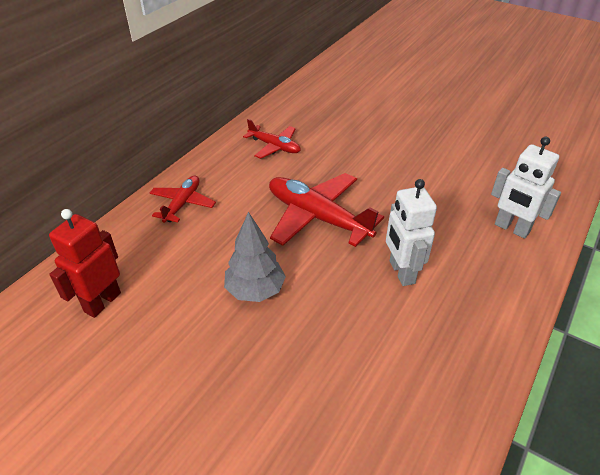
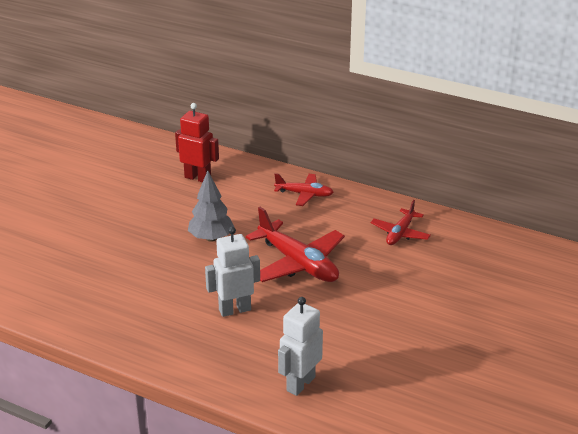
camera: 85 degrees right, 10 degrees down
(317, 217) = (298, 263): red plane -> red plane turned 105 degrees clockwise

